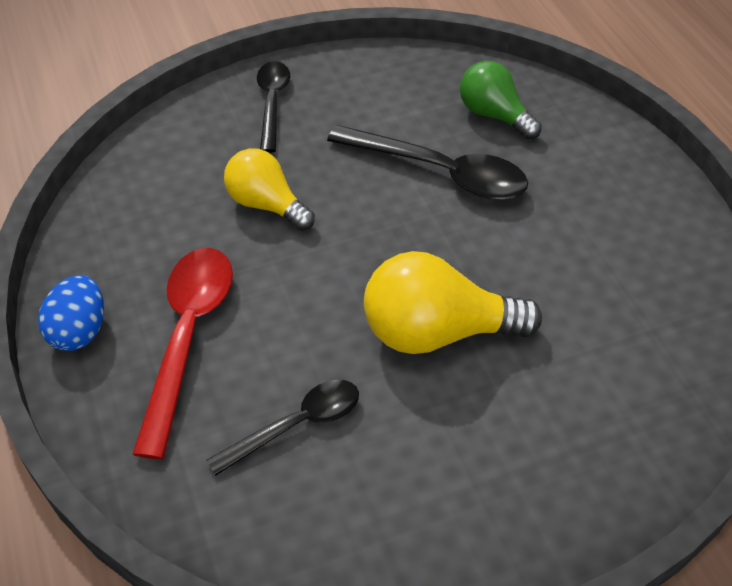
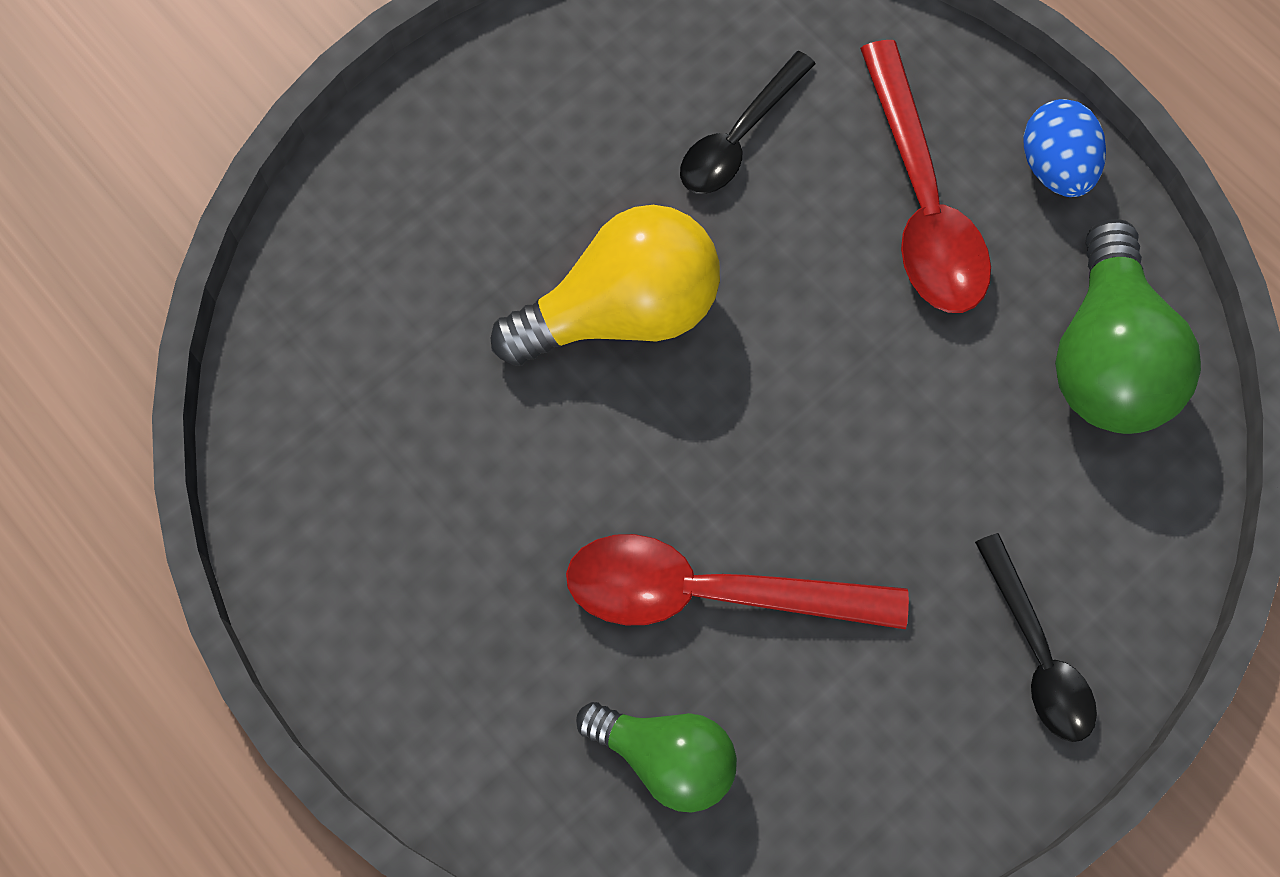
camera: 160 degrees right, 20 degrees up
(134, 214) = (1106, 357): none -> green light bulb
(266, 204) = (935, 439): yellow light bulb -> none
(439, 172) = (711, 592): black spoon -> red spoon

